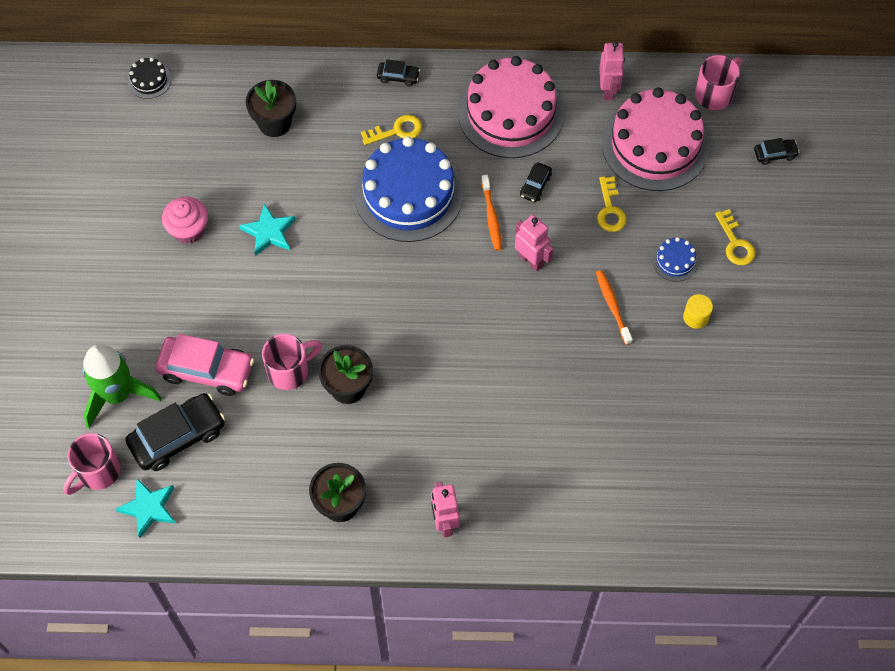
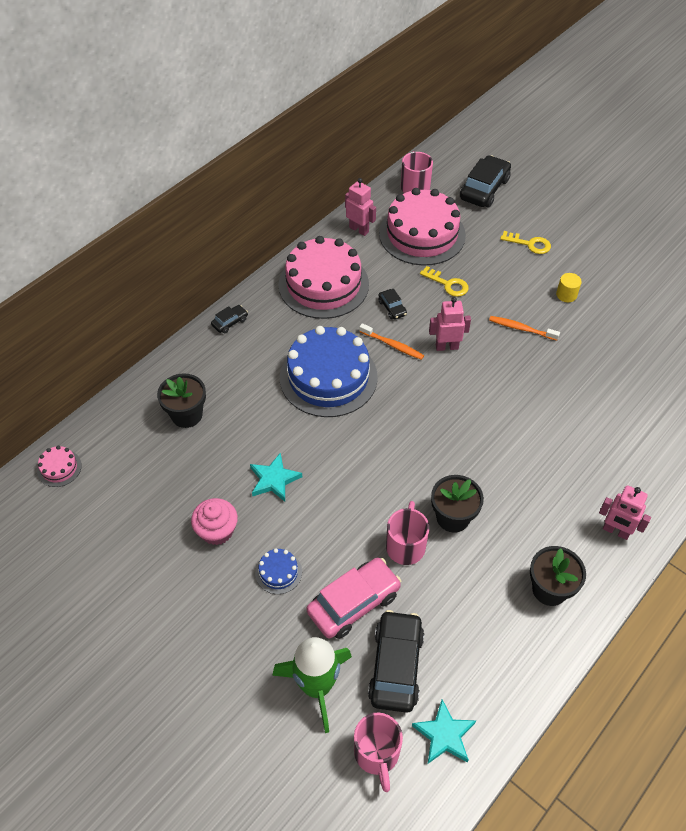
camera: 50 degrees left, 10 degrees down
(149, 80) = (59, 468): black cake -> pink cake
(396, 131) = (271, 351): yellow key -> none
(675, 261) = (516, 278): blue cake -> blue cake (278, 572)
(775, 154) = (484, 189): black car -> black car, size x2.05

